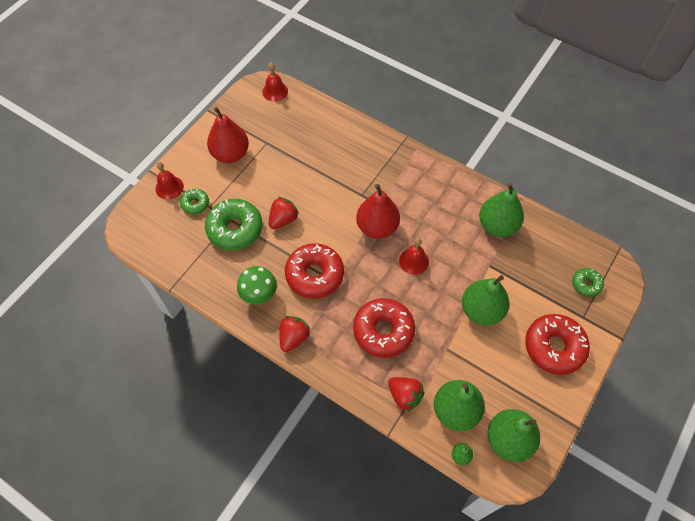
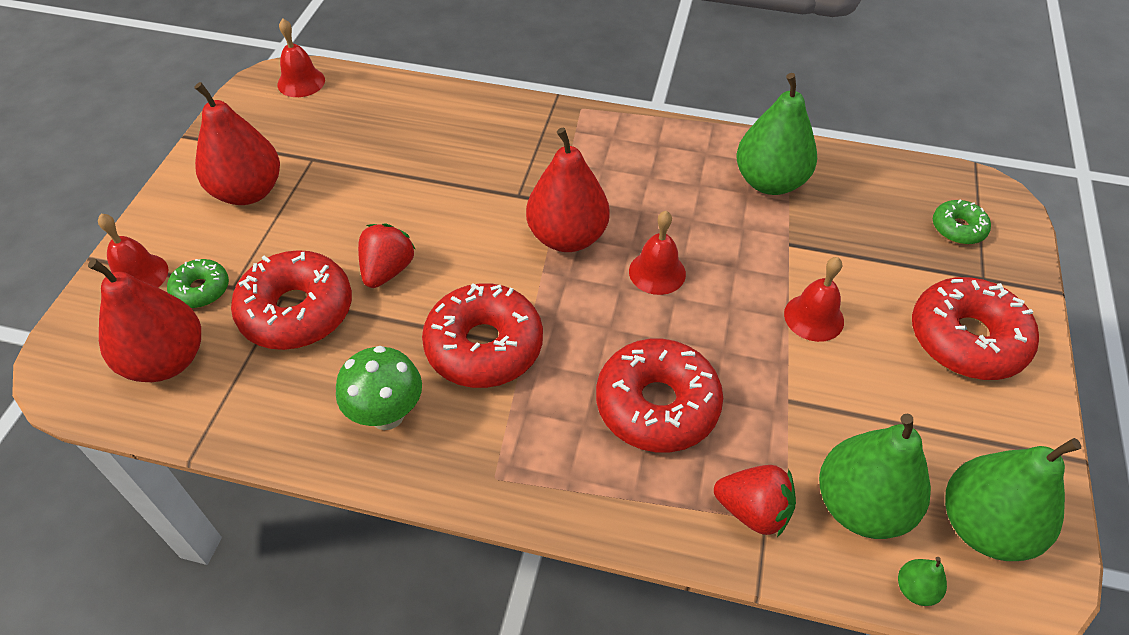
camera: 20 degrees left, 10 degrees down
(171, 237) = (166, 360): none -> red pear
(235, 229) = (296, 311): green donut -> red donut
(294, 337) = (487, 472): red strawberry -> none
(481, 310) = (814, 317): green pear -> red bell

